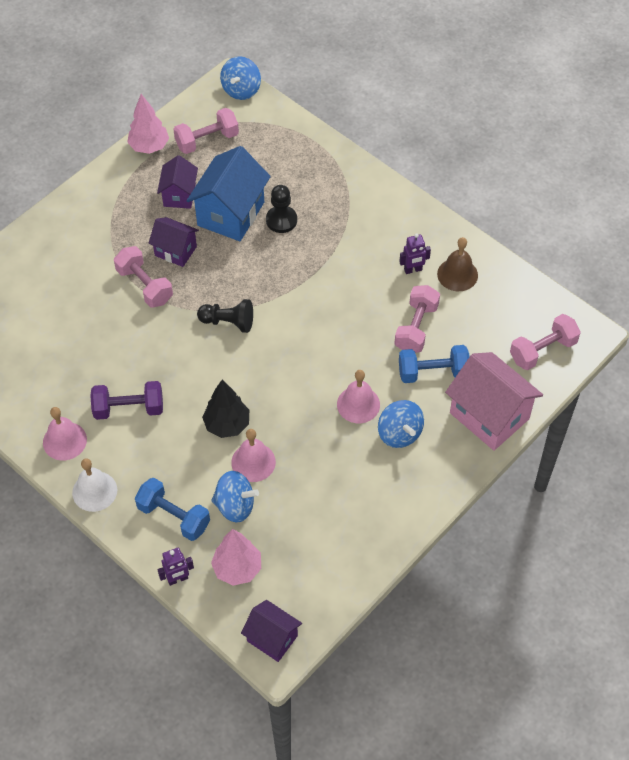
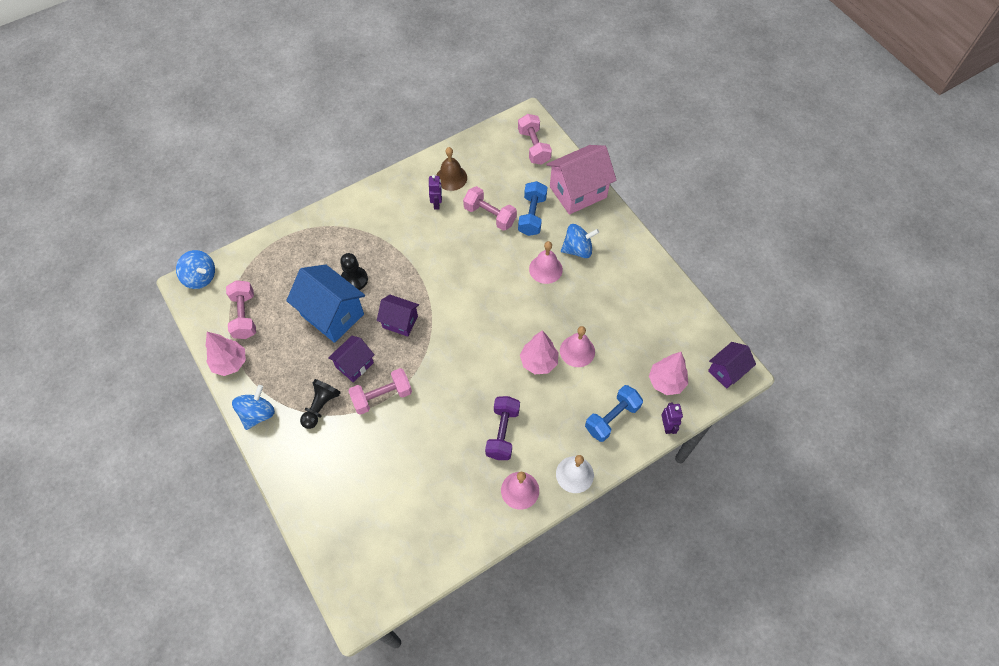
camera: 75 degrees left, 5 degrees up
(179, 195) = (295, 350): purple house -> purple house (400, 322)
(227, 424) = (538, 362): black tree -> pink tree
(228, 322) = (442, 340): black pawn -> black pawn (321, 406)
(235, 506) = (612, 372): blue spinning top -> blue spinning top (258, 414)

